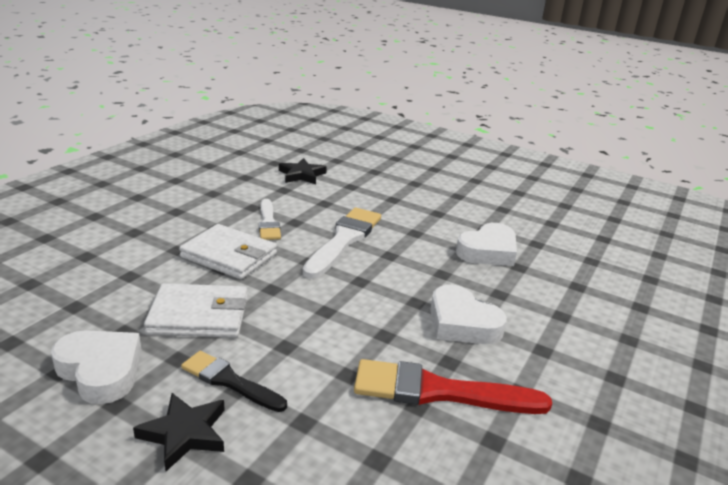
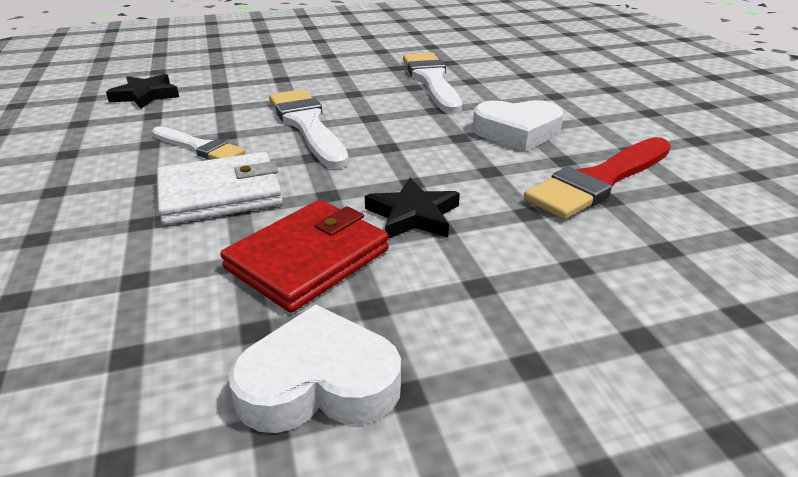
camera: 45 degrees left, 5 degrees up
(184, 434) = (524, 355): black star -> black star (413, 215)
(199, 315) = (308, 259): white wallet -> red wallet
(229, 381) = (461, 285): black brush -> none
(488, 251) = (431, 80): white heart -> white brush

